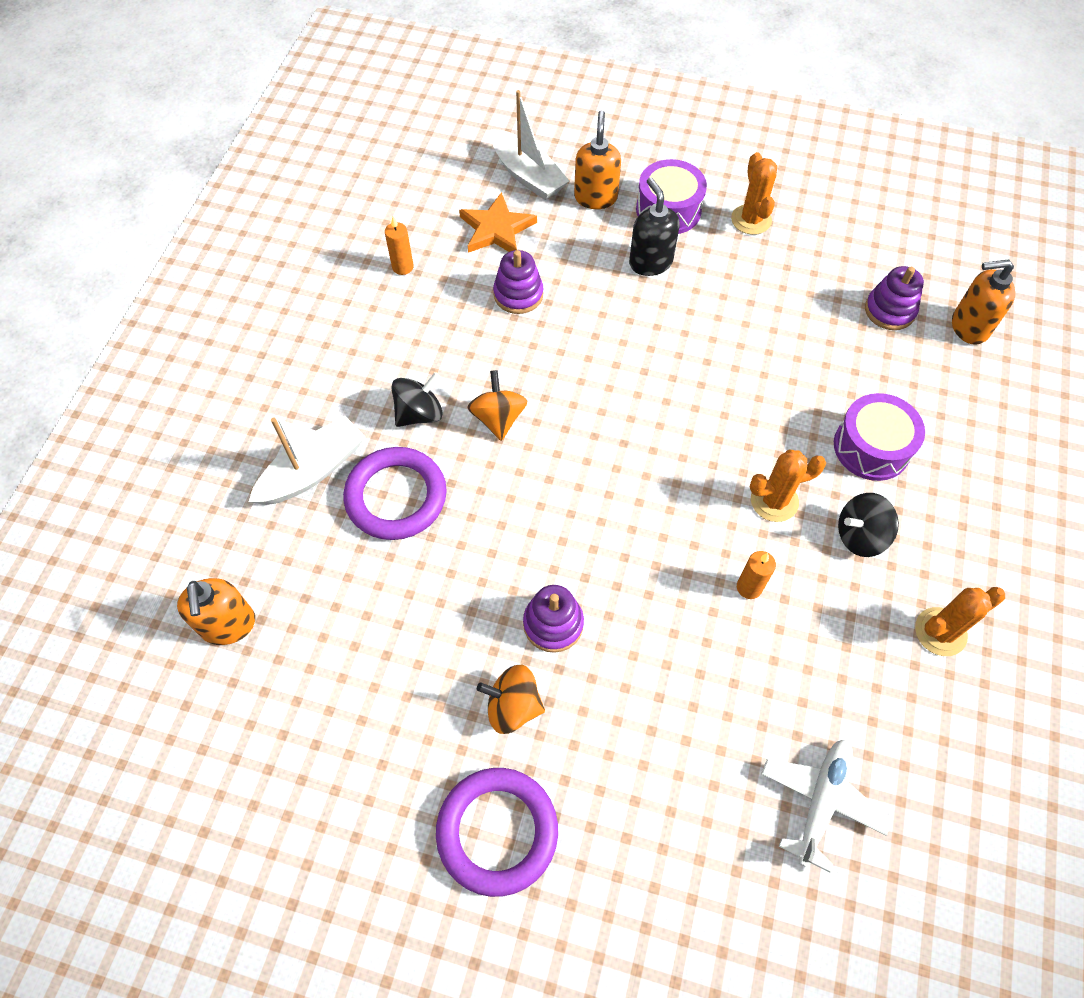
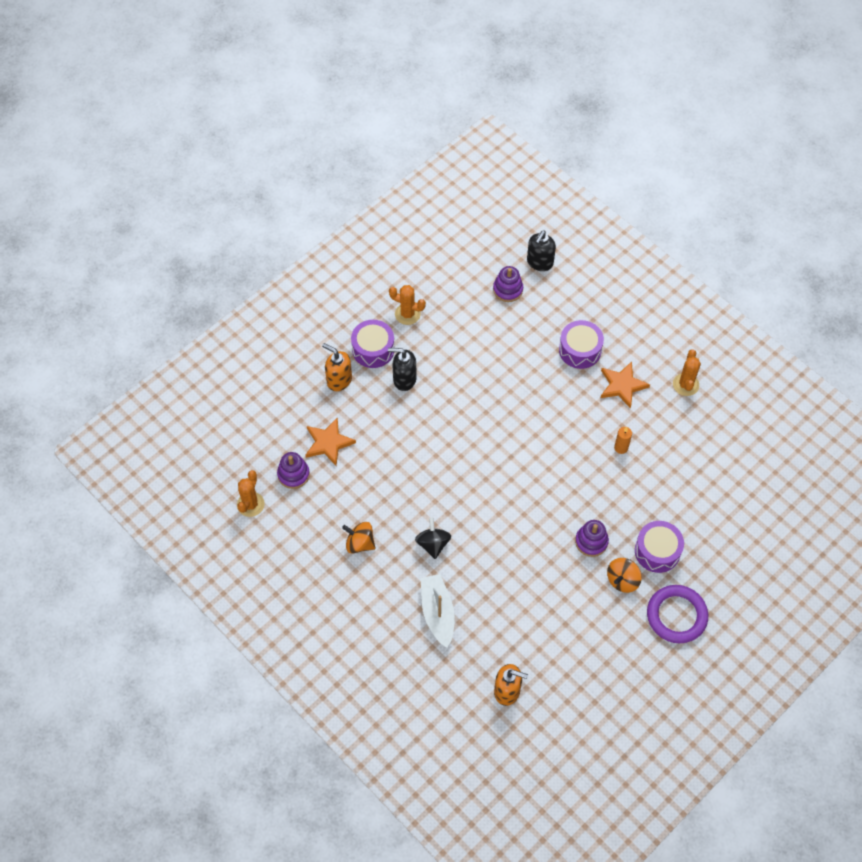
camera: 60 degrees left, 0 degrees up
(396, 497) = (478, 579): purple ring -> none
(402, 267) = (324, 505): orange candle -> none
(498, 418) = (460, 507): orange spinning top -> orange spinning top (360, 543)
(518, 294) = (384, 456): purple stacking toy -> purple stacking toy (293, 474)
(527, 175) = (297, 406): white boat -> none
(600, 737) = (657, 551): none -> purple drum
(774, 501) = (583, 410): orange cactus -> orange cactus (250, 504)
(821, 801) = (732, 479): white plane -> none
(860, 535) = (622, 385): black spinning top -> orange star
(969, 327) = (539, 262): orange soap dispenser -> black soap dispenser

